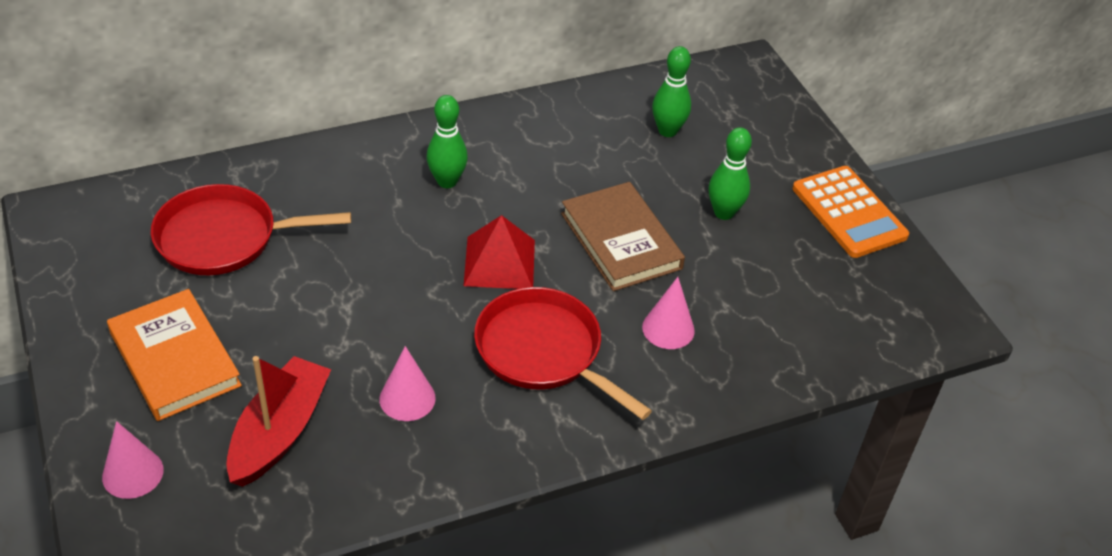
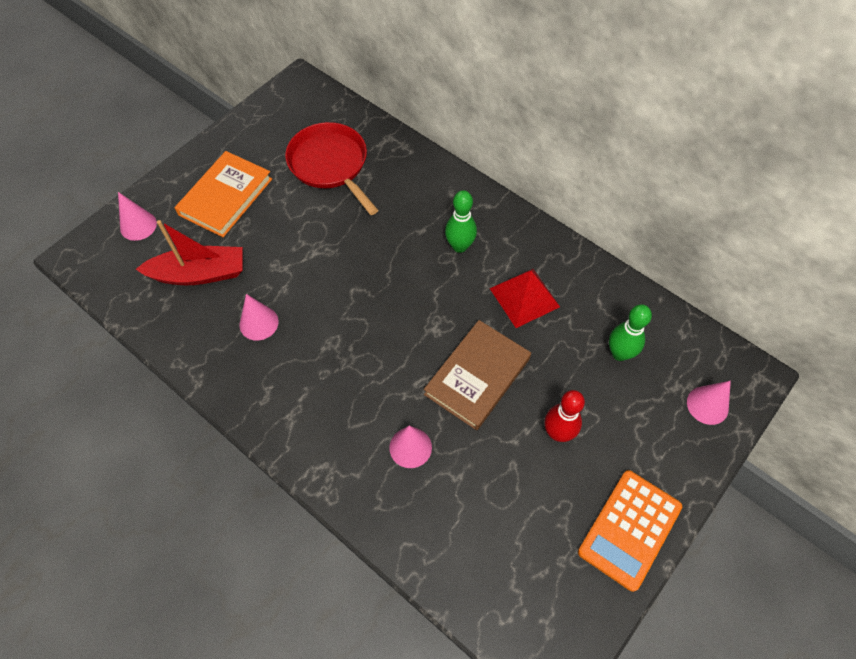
camera: 65 degrees right, 15 degrees up
(499, 262) = (405, 313): red pyramid -> red pyramid (524, 297)
(543, 352) = (341, 379): red pan -> none
(724, 213) = (558, 433): green bowling pin -> red bowling pin
(759, 104) = (707, 405): none -> pink cone

